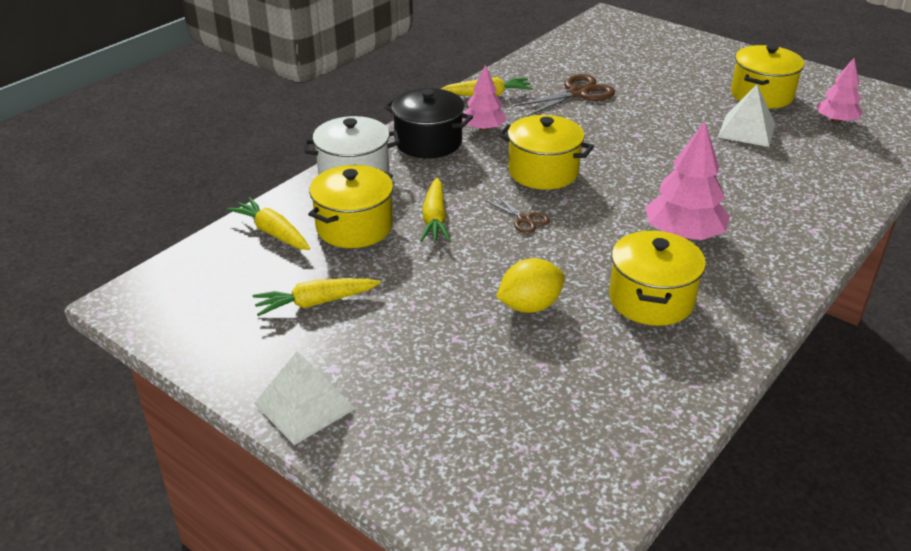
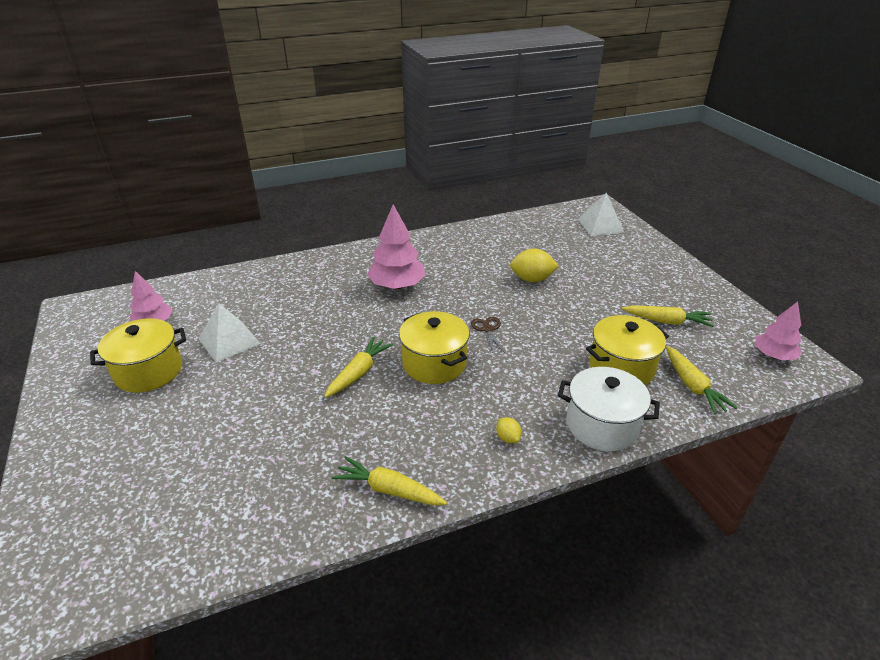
camera: 150 degrees left, 0 degrees up
(304, 406) = (684, 274): white pyramid -> white pyramid (600, 225)
(428, 142) = (507, 438): black pot -> yellow lemon
(435, 219) = (553, 352): yellow carrot -> yellow carrot (359, 373)
(484, 129) = (439, 435): pink tree -> pink tree (773, 355)
(578, 93) = (295, 448): brown scissors -> none
(651, 299) = (461, 262): yellow pot -> none

